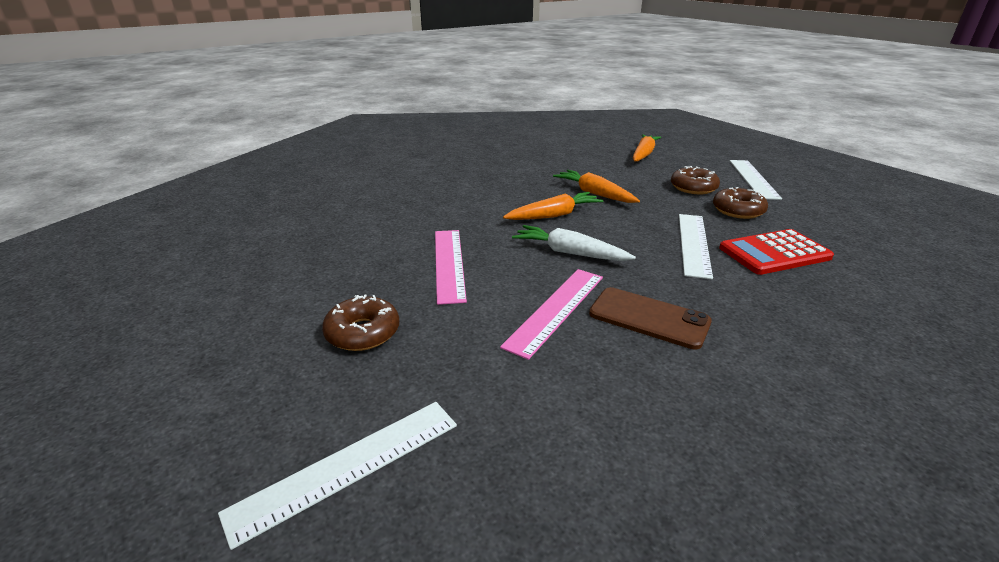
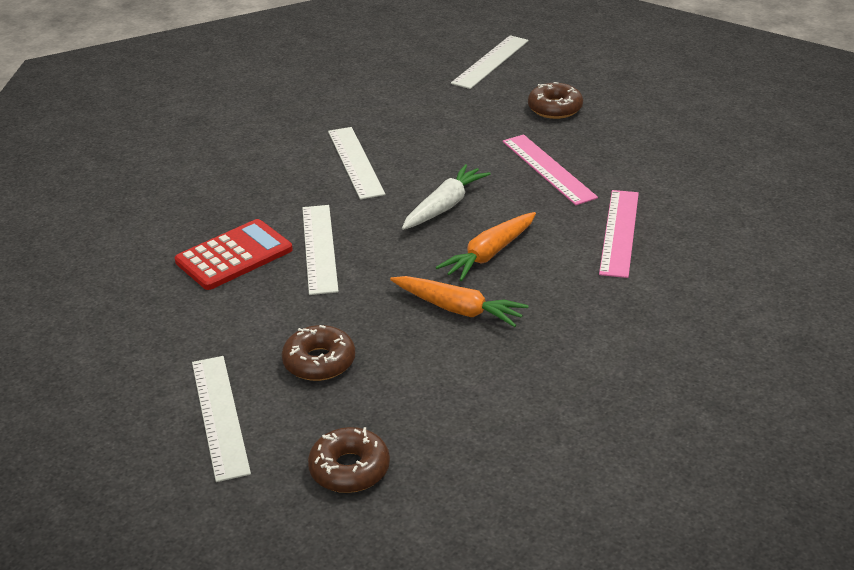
camera: 160 degrees right, 5 degrees up
(556, 310) = (429, 152): pink ruler -> pink ruler (619, 232)
(570, 253) = (444, 206): white carrot -> white carrot turned 60 degrees counterclockwise
(643, 154) = (415, 456): orange carrot -> none
(649, 318) = (355, 162): brown phone -> white ruler
(738, 210) = (260, 321): brown donut -> brown donut (349, 469)

